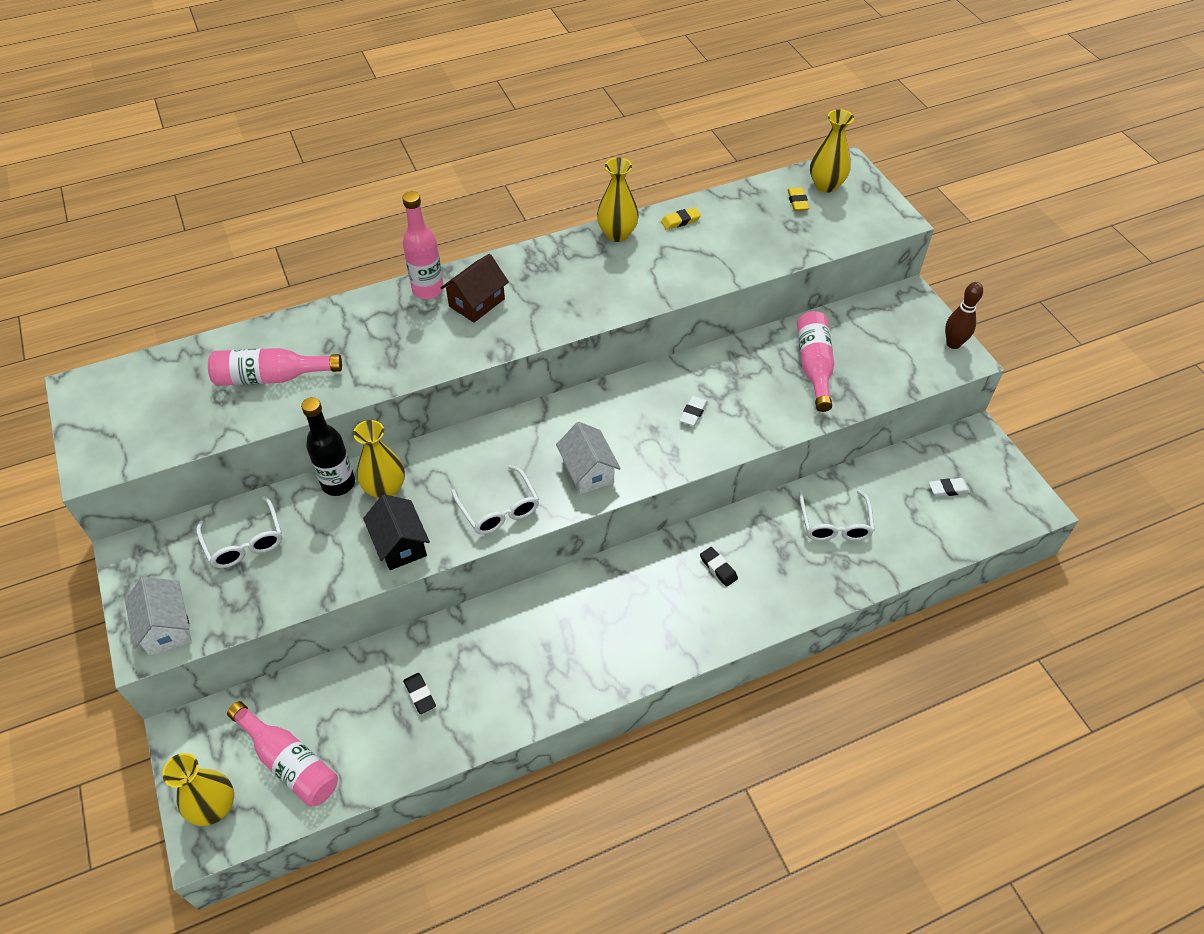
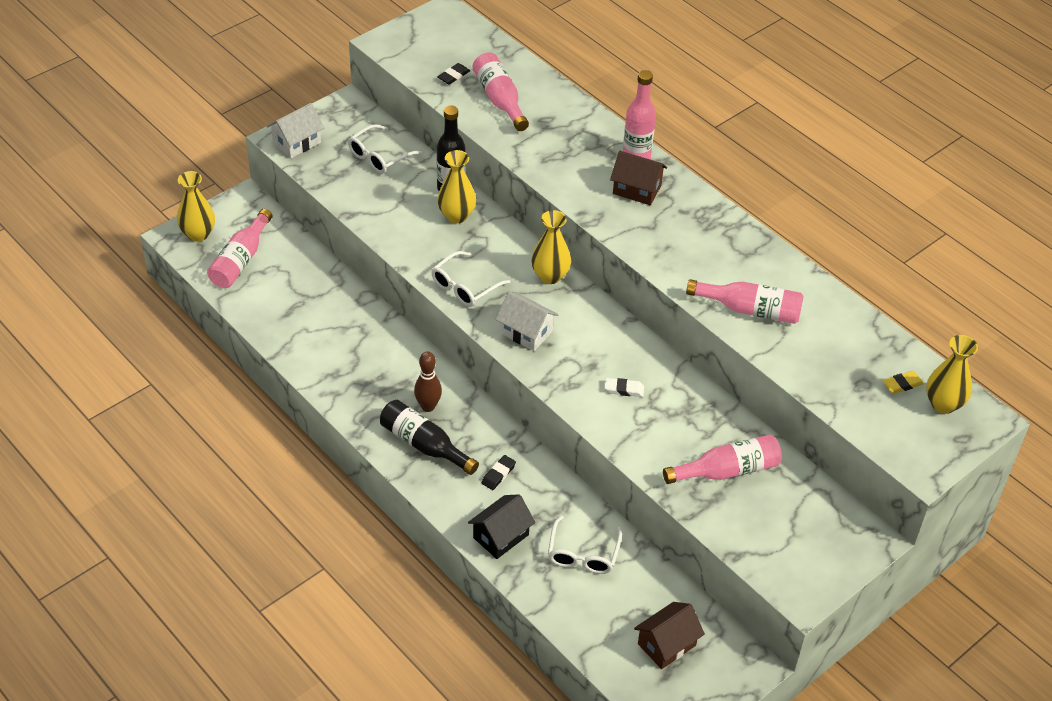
camera: 70 degrees right, 5 degrees down
(400, 544) = (409, 239): black house -> black house (501, 536)
(420, 695) = (314, 313): black eraser -> black eraser (453, 76)
(588, 471) = (526, 332): white house -> white house turned 75 degrees clockwise
(617, 234) = (774, 259): yellow vase -> yellow vase (550, 276)
(659, 627) = (424, 445): none -> black bottle
(677, 268) = (750, 310): none -> pink bottle
(680, 221) = (819, 300): yellow eraser -> none
(834, 524) = (583, 554): white glasses -> white glasses turned 60 degrees counterclockwise
(948, 489) = (666, 644): white eraser -> brown house
(953, 344) = (819, 585): brown bowling pin -> brown bowling pin (428, 406)

